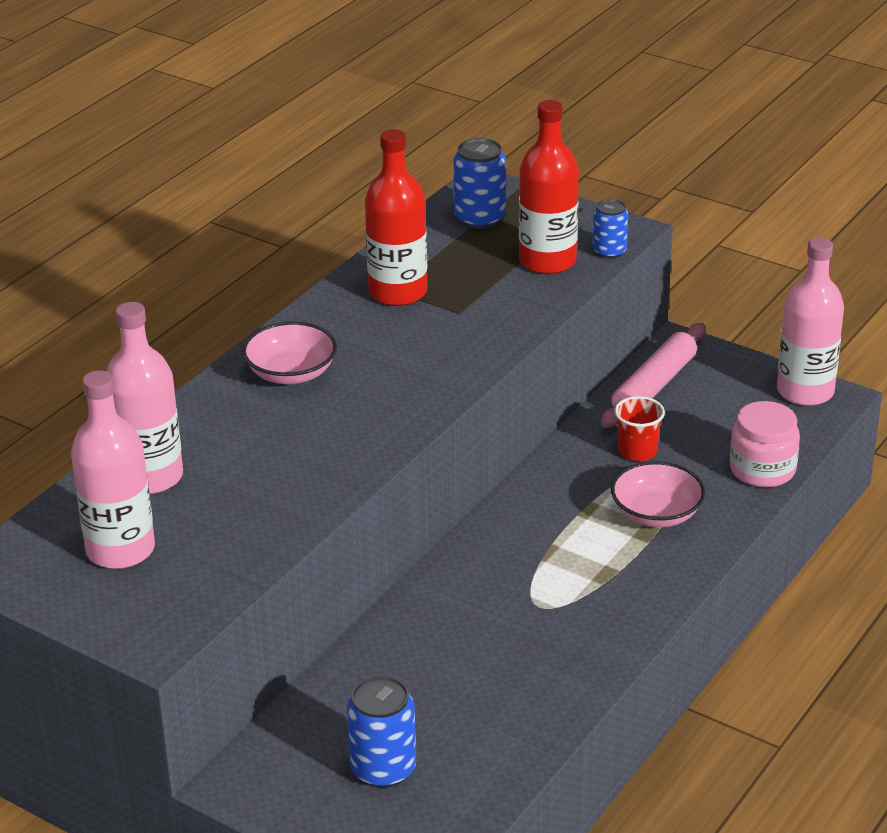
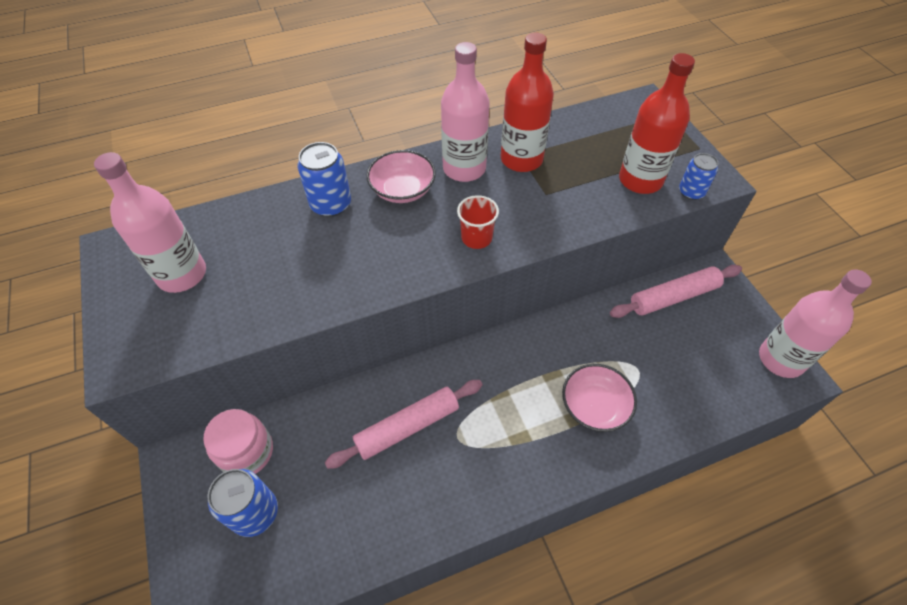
camera: 35 degrees right, 20 degrees up
(150, 477) = (252, 227): pink bottle -> pink bottle (464, 168)
(475, 624) = (407, 427): none -> pink rolling pin
(480, 218) = (622, 126): blue can -> blue can (331, 204)
(637, 451) = (622, 345): red cup -> red cup (476, 238)
(762, 469) = (699, 411): pink jar -> pink jar (246, 452)

